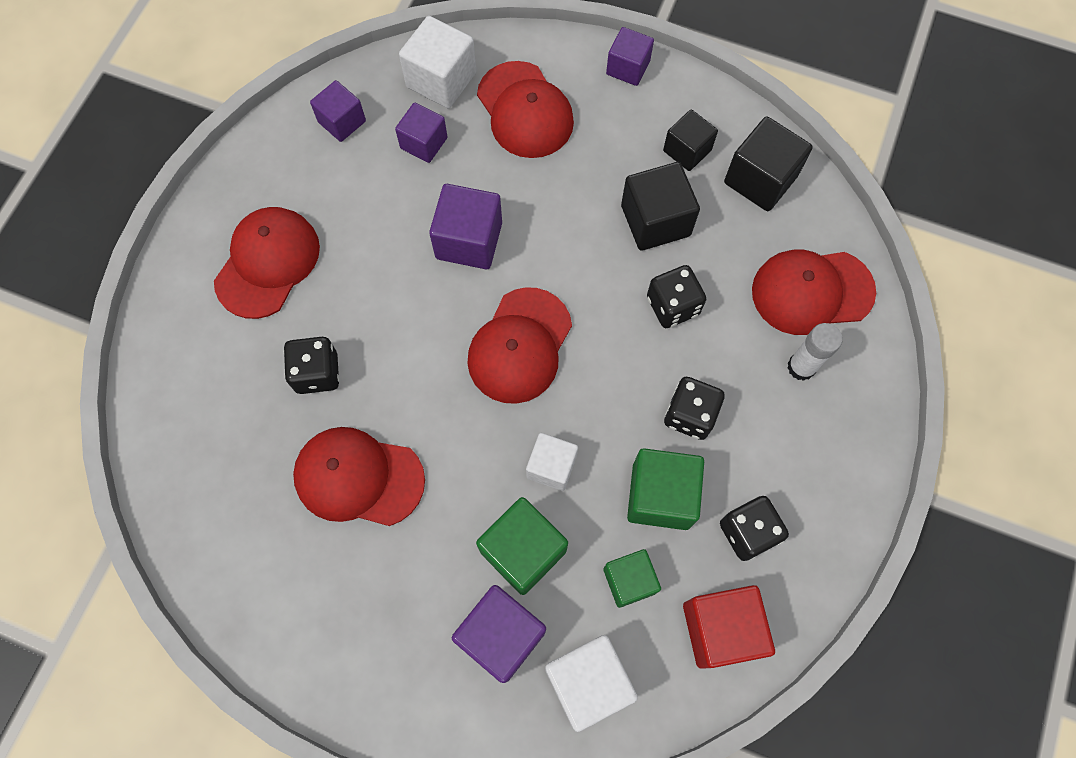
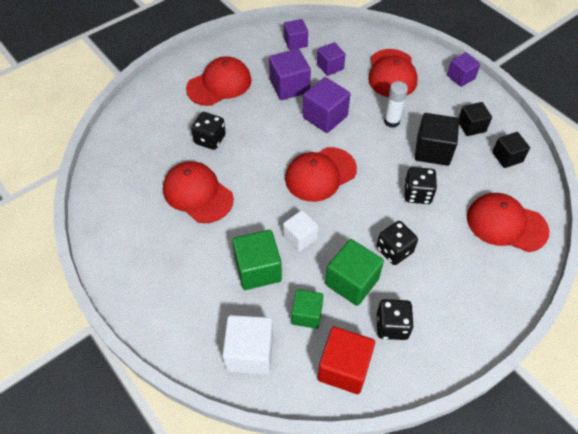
camera: 30 degrees right, 15 degrees down
(441, 80) = (357, 44): white cube -> none
(501, 636) = (219, 304): purple cube -> purple cube (289, 86)
(760, 179) = (507, 157): black cube -> black cube, size x0.66
(801, 367) = (477, 258): white glue stick -> white glue stick (391, 121)

